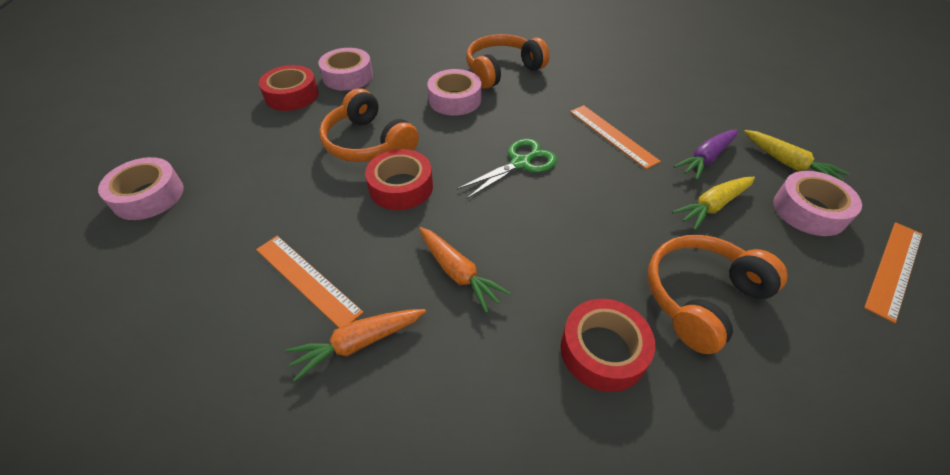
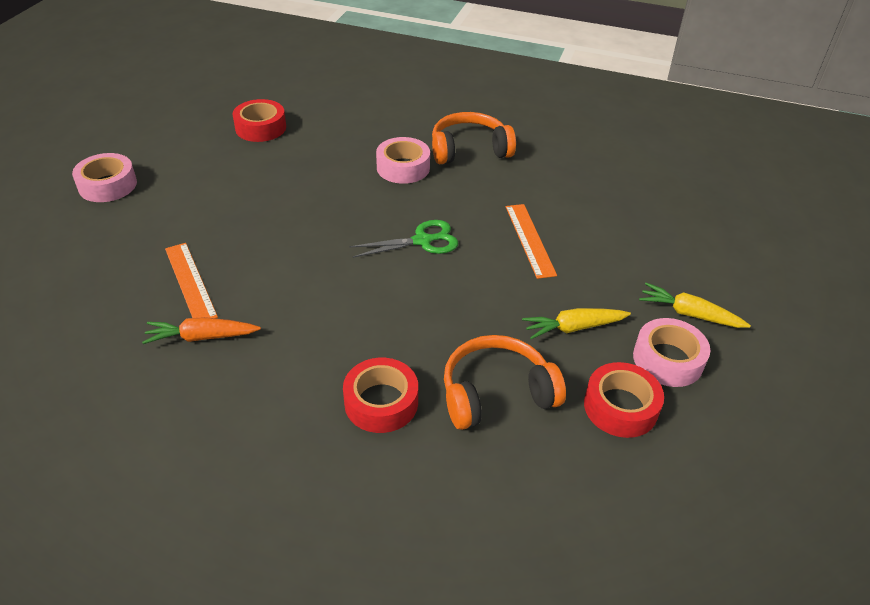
camera: 20 degrees right, 5 degrees down
(348, 76) = (319, 121): pink tape -> none
(368, 143) = (301, 187): orange headphones -> none
(401, 187) = (305, 232): red tape -> red tape (620, 407)
(458, 273) = (307, 312): orange carrot -> none
(706, 159) = (606, 286): purple carrot -> none
(788, 163) = (689, 314): yellow carrot -> yellow carrot turned 135 degrees clockwise
(894, 269) = (703, 431): orange ruler -> none

